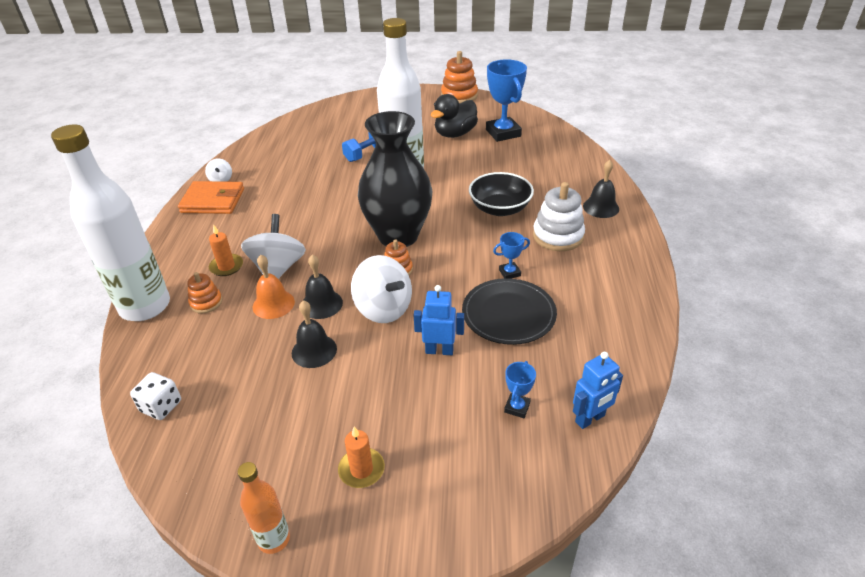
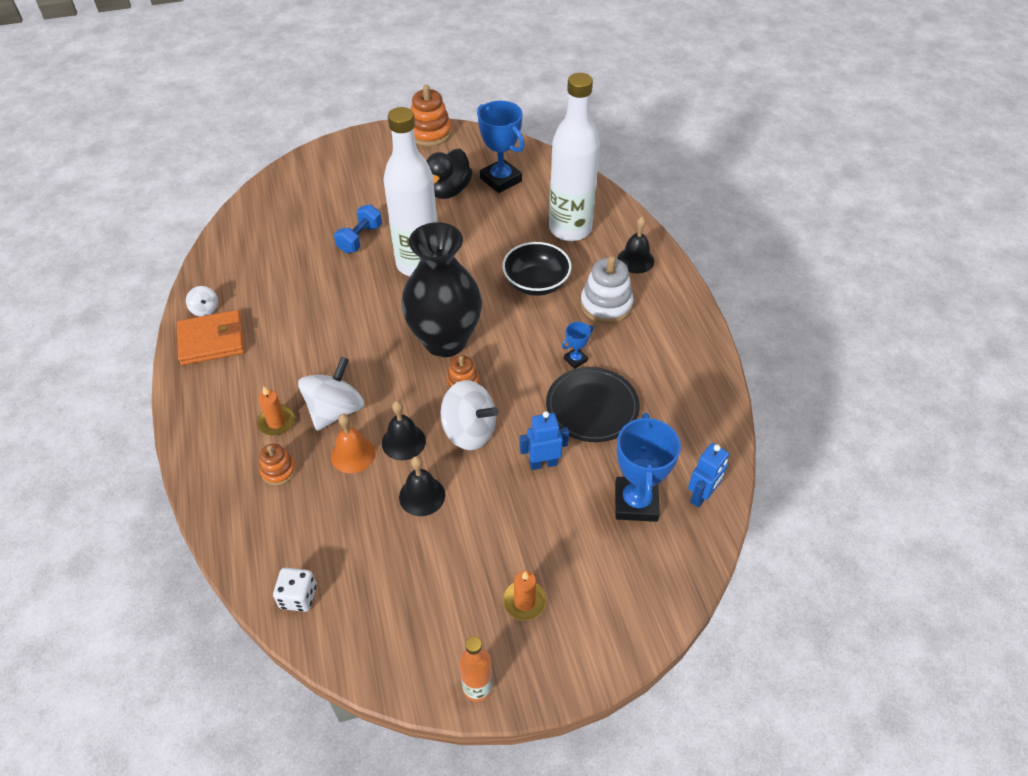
camera: 20 degrees left, 10 degrees up
(145, 306) = (213, 493): white bottle -> white bottle (570, 229)
(278, 268) = (335, 410): white spinning top -> white spinning top turned 45 degrees clockwise
(517, 407) = (636, 502): blue trophy -> blue trophy, size x2.12

